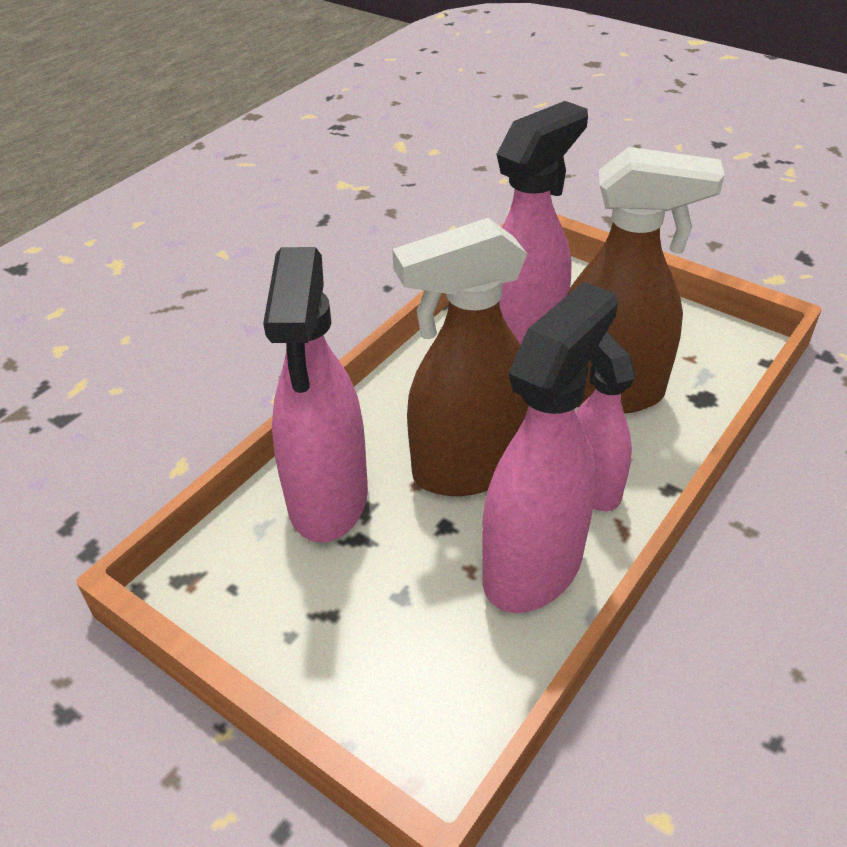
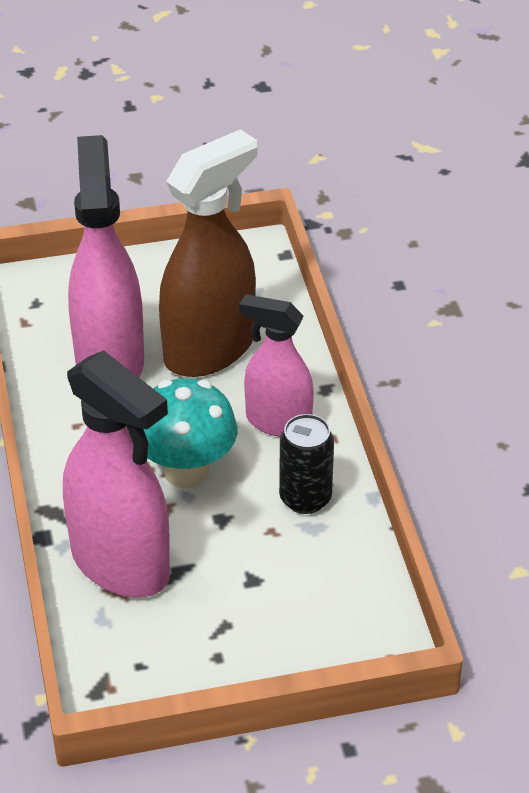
camera: 50 degrees left, 0 degrees up
(468, 468) = (186, 471): brown spray bottle -> turquoise mushroom
(533, 566) = (305, 498): pink spray bottle -> black can

